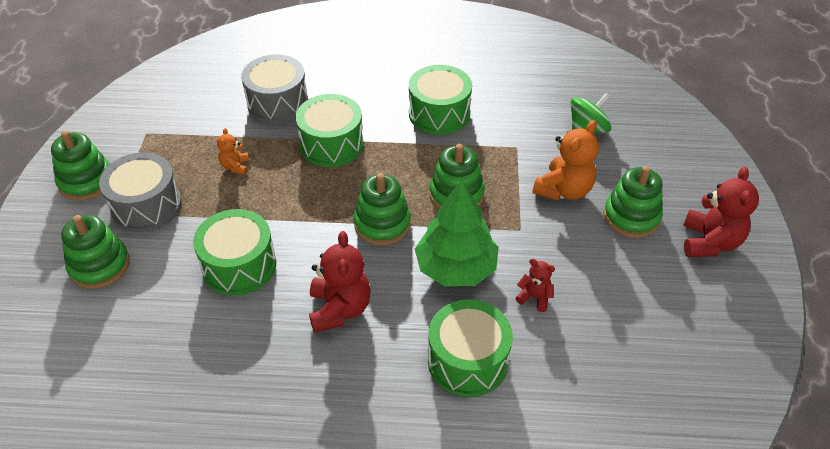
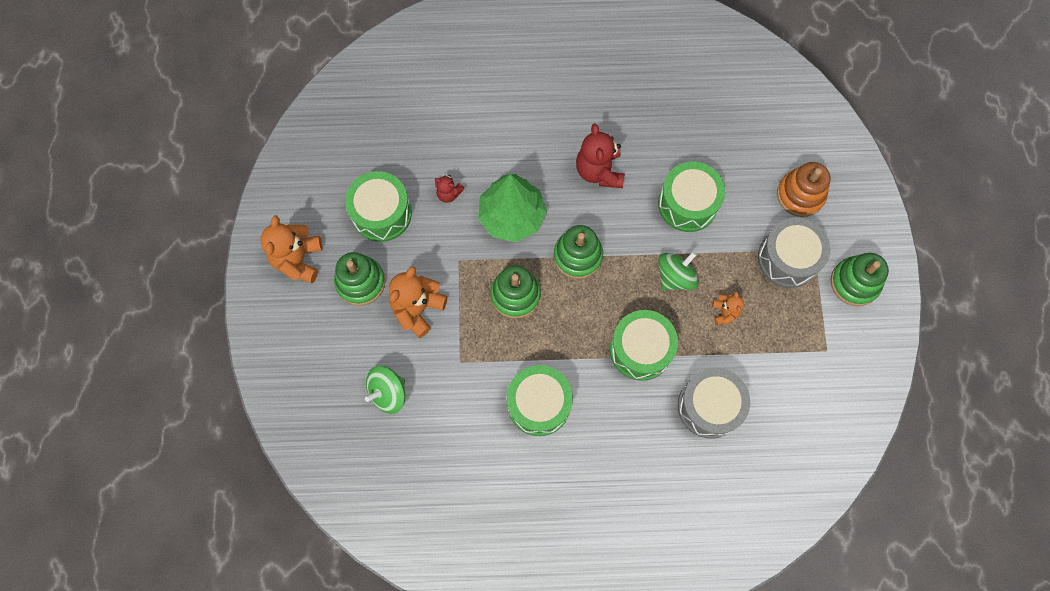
camera: 175 degrees right, 25 degrees up
(99, 265) = (800, 195): green stacking toy -> orange stacking toy
(277, 199) = (675, 277): none -> green spinning top
(468, 361) = (499, 137): green drum -> green drum (381, 213)
(709, 242) = (298, 260): red teddy bear -> orange teddy bear

